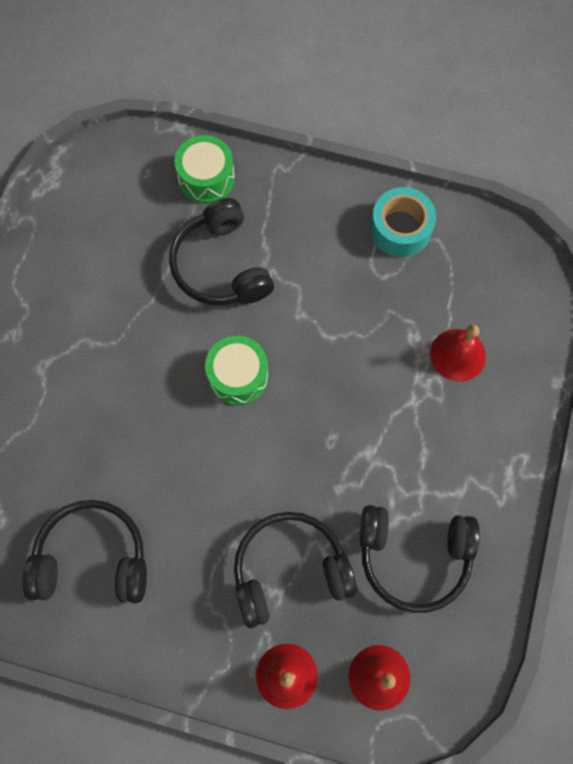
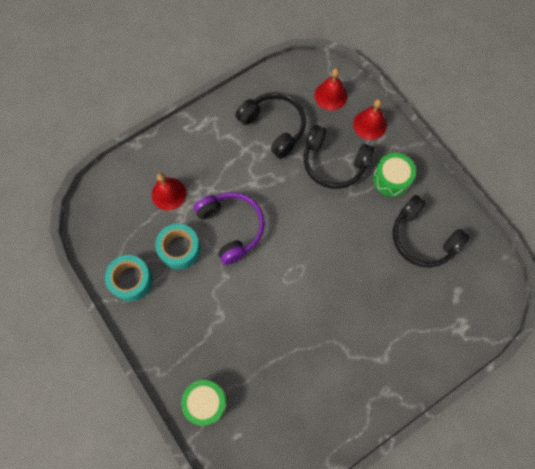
camera: 140 degrees left, 0 degrees up
(221, 265) = (242, 338): black headphones -> none
(238, 376) = (284, 270): green drum -> green drum (391, 179)
(344, 375) = (231, 227): none -> purple headphones
(381, 303) = (179, 249): none -> turquoise tape

